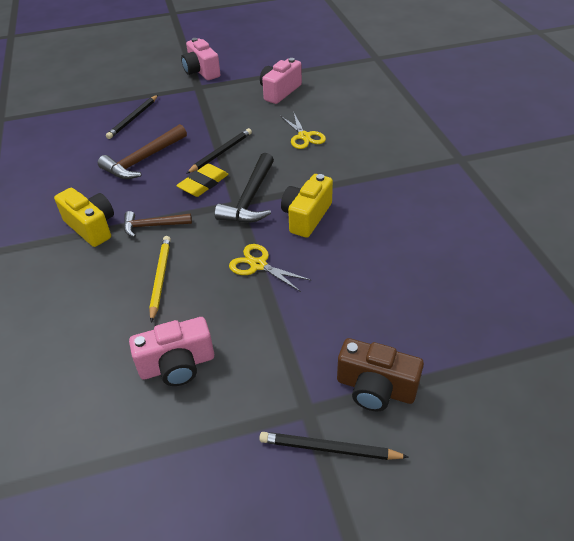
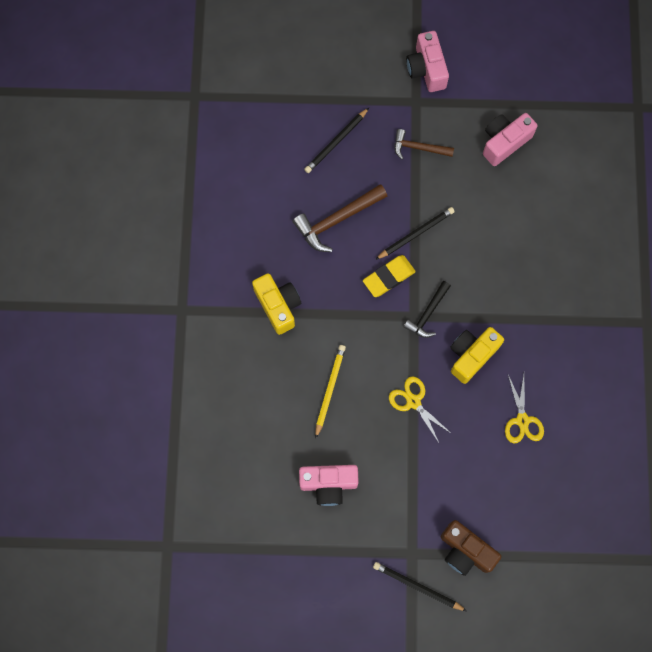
camera: 15 degrees right, 30 degrees up
(153, 226) = (332, 322): brown hammer -> brown hammer (418, 148)
(250, 198) = (427, 313): black hammer -> black hammer, size x0.64
(304, 136) = (506, 234): yellow scissors -> yellow scissors (522, 420)

